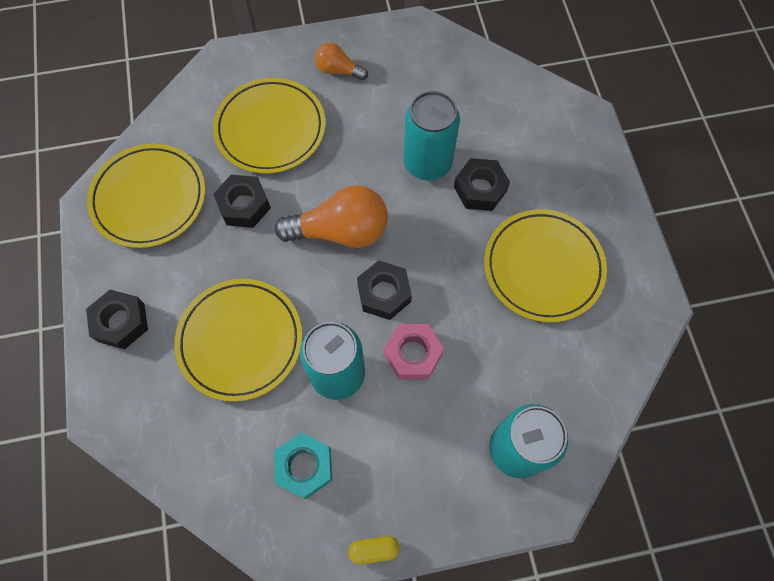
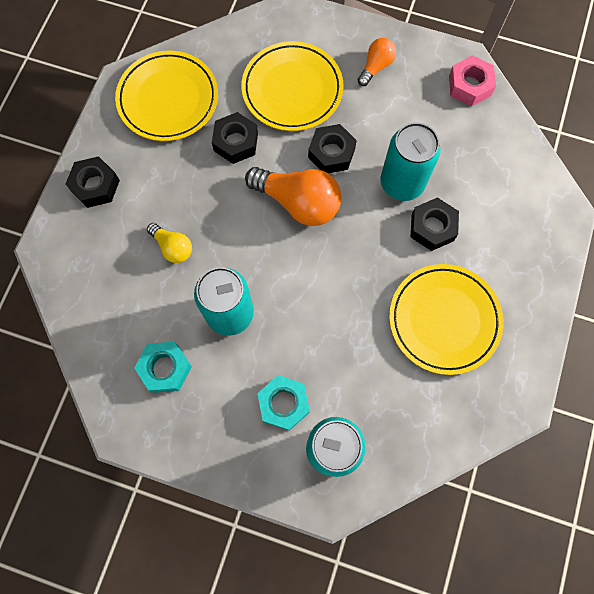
camera: 30 degrees right, 5 degrees up
(240, 340) = (173, 247): yellow plate -> yellow light bulb
(338, 70) = (376, 67): orange light bulb -> orange light bulb turned 75 degrees clockwise
(374, 550) = (179, 458): yellow capsule -> none
(384, 293) = (302, 271): black nut -> black nut (331, 153)
(413, 354) = (296, 331): pink nut -> pink nut (469, 86)
(444, 432) = (283, 404): none -> turquoise nut

